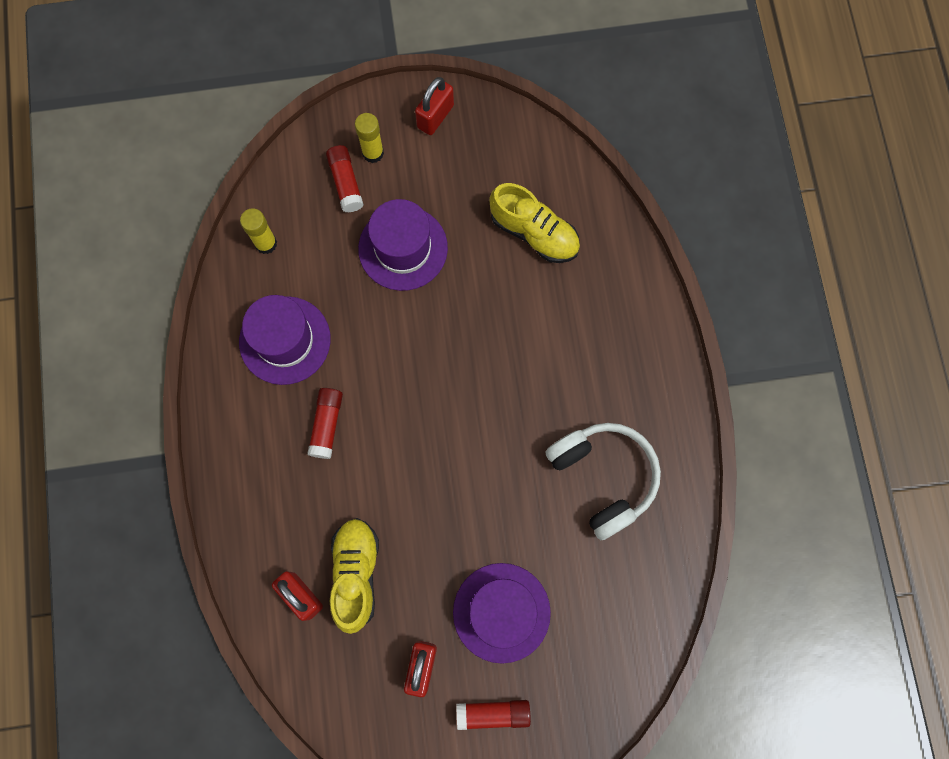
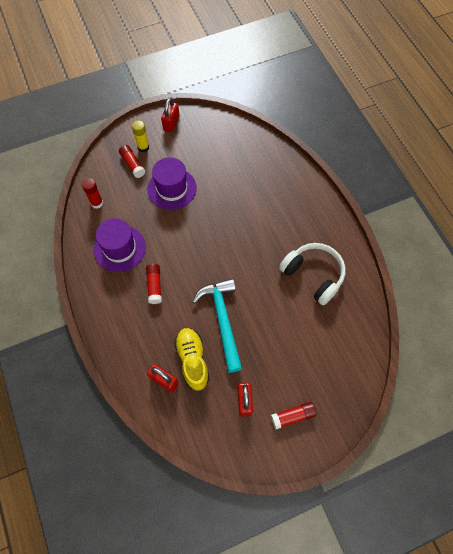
camera: 15 degrees left, 10 degrees down
(266, 243) = (97, 203): yellow glue stick -> red glue stick
(424, 517) = (222, 320): none -> turquoise hammer
(501, 612) = (280, 359): purple hat -> none
(534, 233) = (239, 166): yellow shoe -> none

